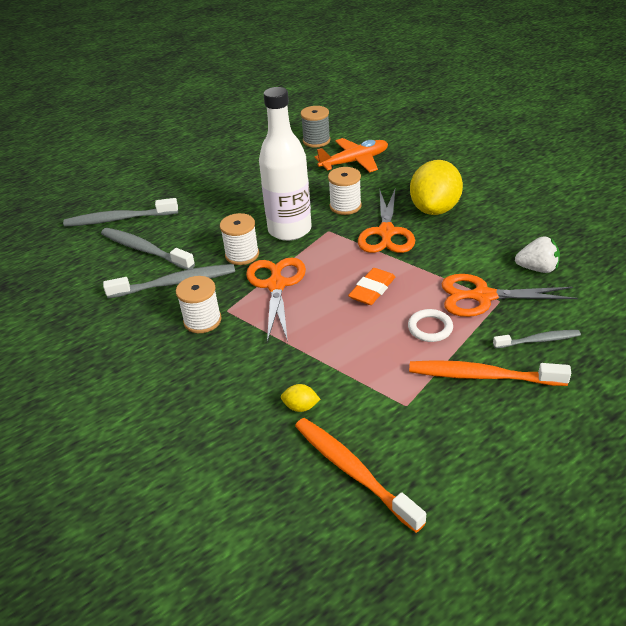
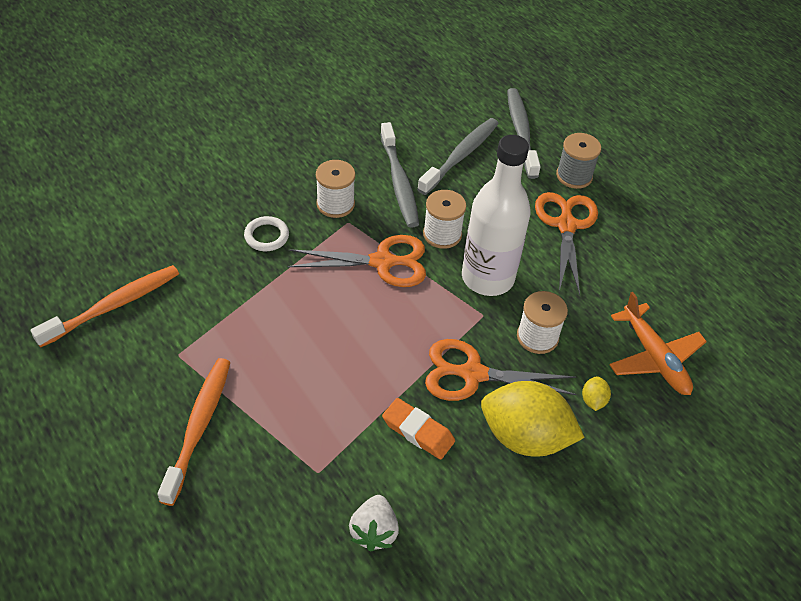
camera: 85 degrees right, 10 degrees up
(301, 407) = (199, 274): yellow lemon -> yellow lemon (593, 400)
(316, 141) = (714, 317): grey spool -> grey spool (574, 176)
(372, 290) = (359, 346): orange eraser -> orange eraser (418, 431)
(430, 328) = (284, 392): white ring -> white ring (266, 236)
(483, 296) = (328, 456): orange scissors -> orange scissors (566, 225)
(538, 340) = (239, 495): grey toothbrush -> none

